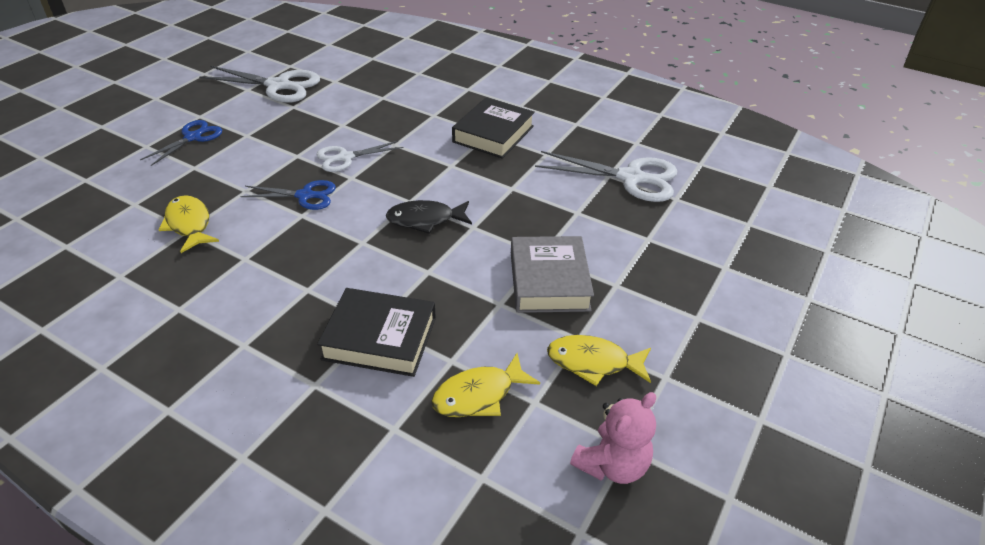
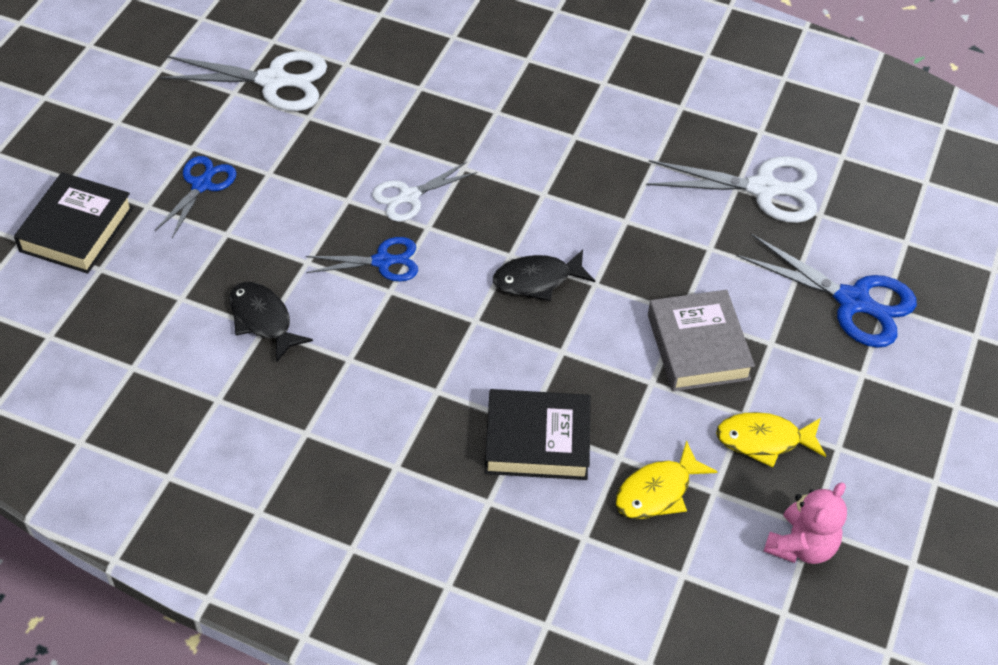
camera: 10 degrees left, 10 degrees up
(189, 224) = (263, 320): yellow fish -> black fish
(493, 134) = (581, 136): black book -> black book (76, 229)
(695, 261) = (852, 301): none -> blue scissors

